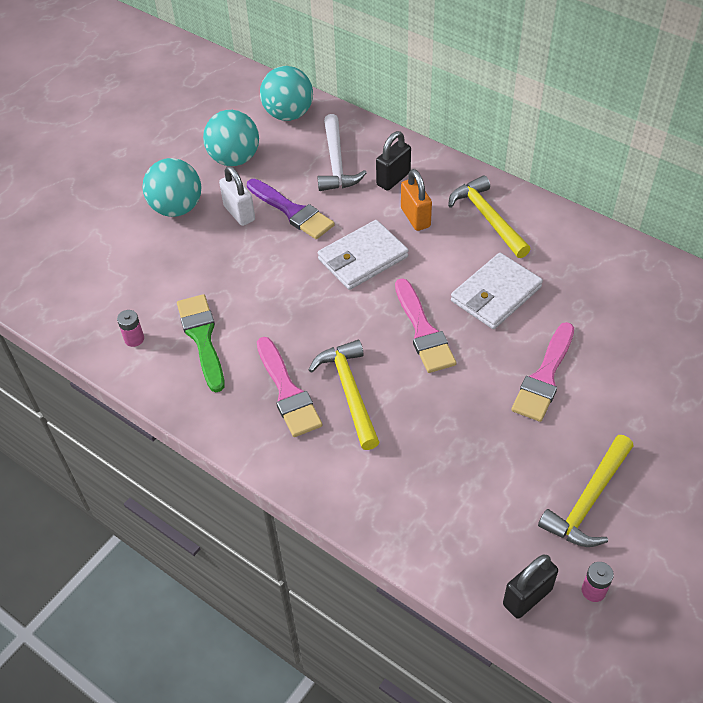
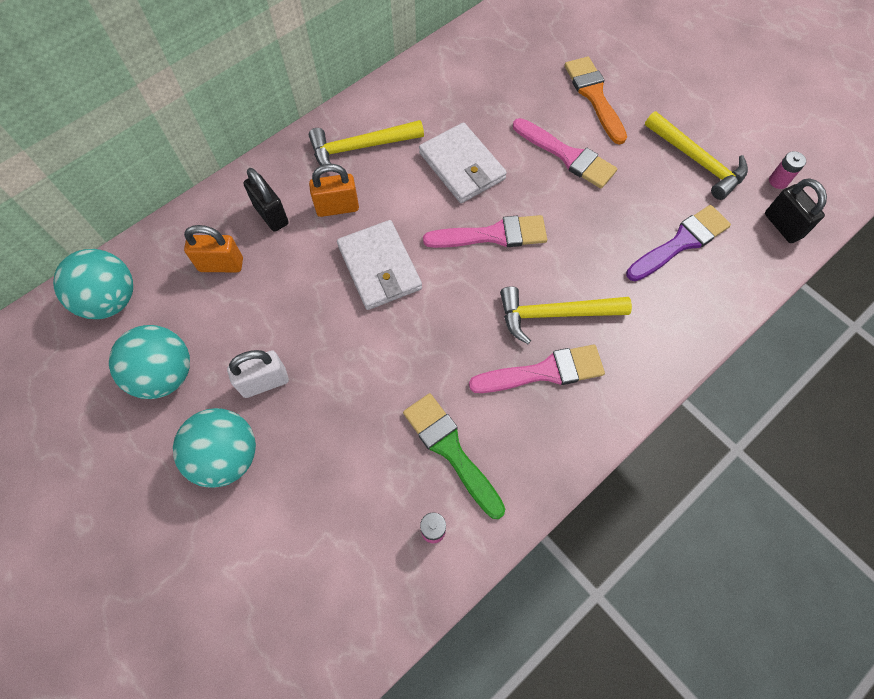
camera: 80 degrees left, 15 degrees up
(202, 338) = (450, 450): green brush -> green brush turned 60 degrees clockwise
(292, 211) = (283, 324): purple brush -> purple brush (681, 242)
(336, 163) = (221, 265): white hammer -> orange padlock
(640, 391) = (594, 96): none -> orange brush

